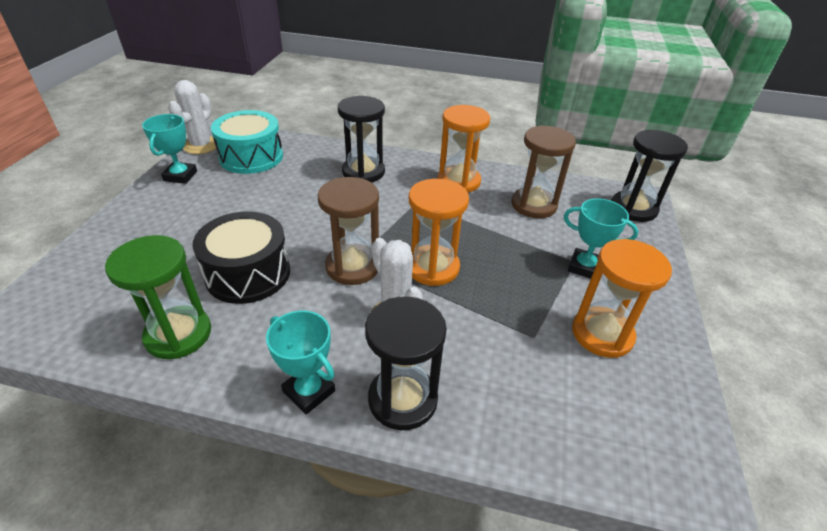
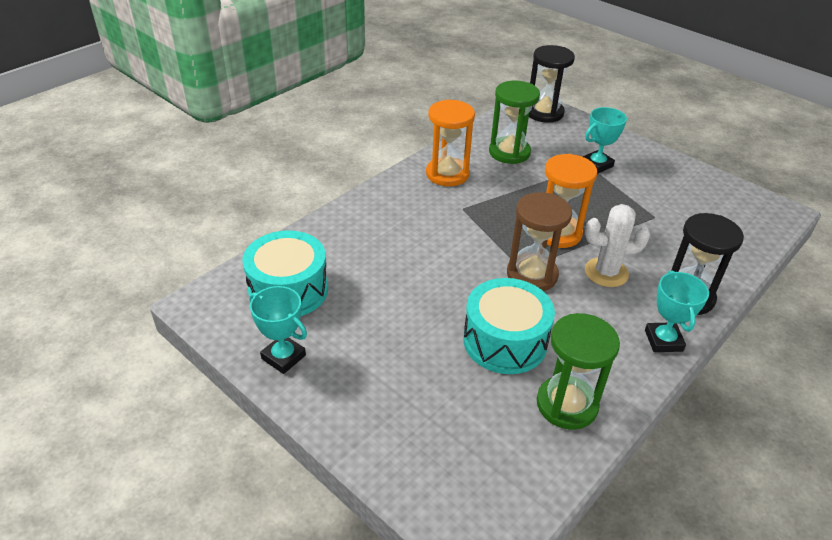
camera: 60 degrees left, 0 degrees up
(201, 146) = (222, 325): white cactus -> none
(248, 273) = (505, 341): black drum -> turquoise drum
(309, 391) = (663, 340): turquoise trophy -> turquoise trophy turned 75 degrees counterclockwise
(363, 172) = (387, 221): black hourglass -> none
(533, 205) = (509, 152): brown hourglass -> green hourglass
(602, 334) = (664, 189): orange hourglass -> none

